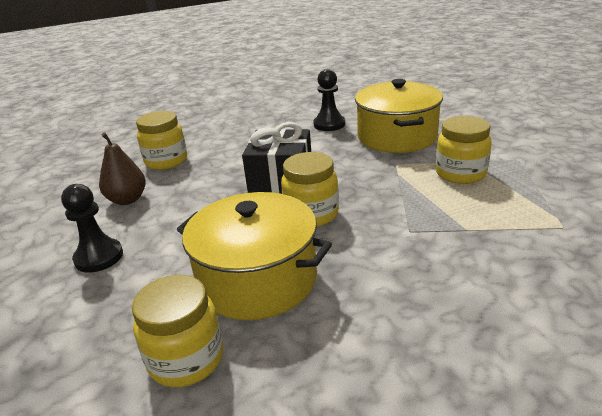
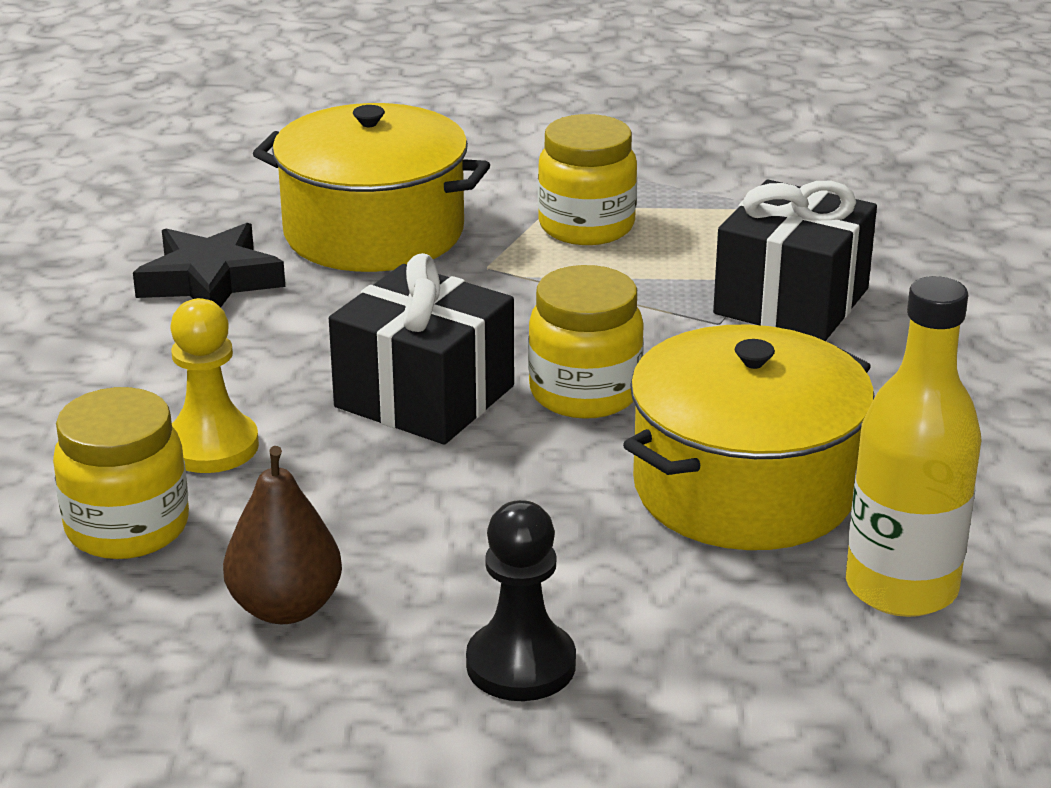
camera: 70 degrees left, 0 degrees up
(186, 359) = (901, 587): yellow jar -> yellow bottle
(221, 158) = (211, 446): none -> yellow pawn
(329, 124) = (210, 281): black pawn -> black star
(456, 246) = (791, 301): none -> black gift

